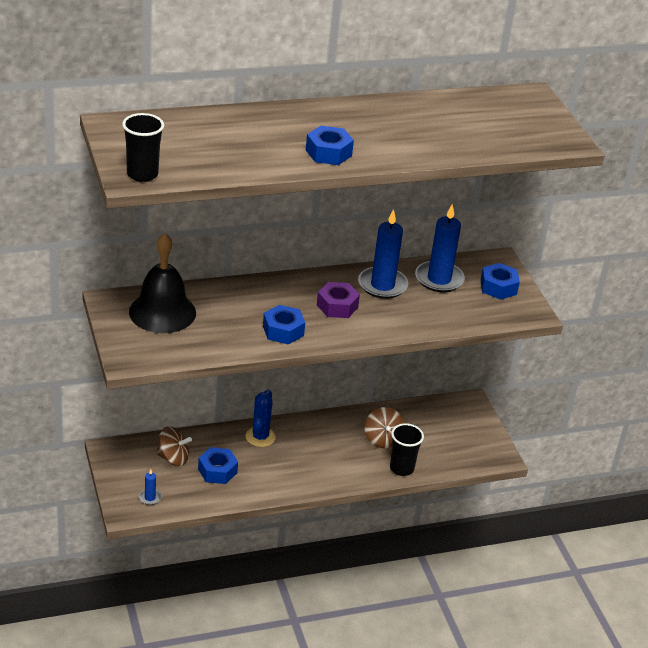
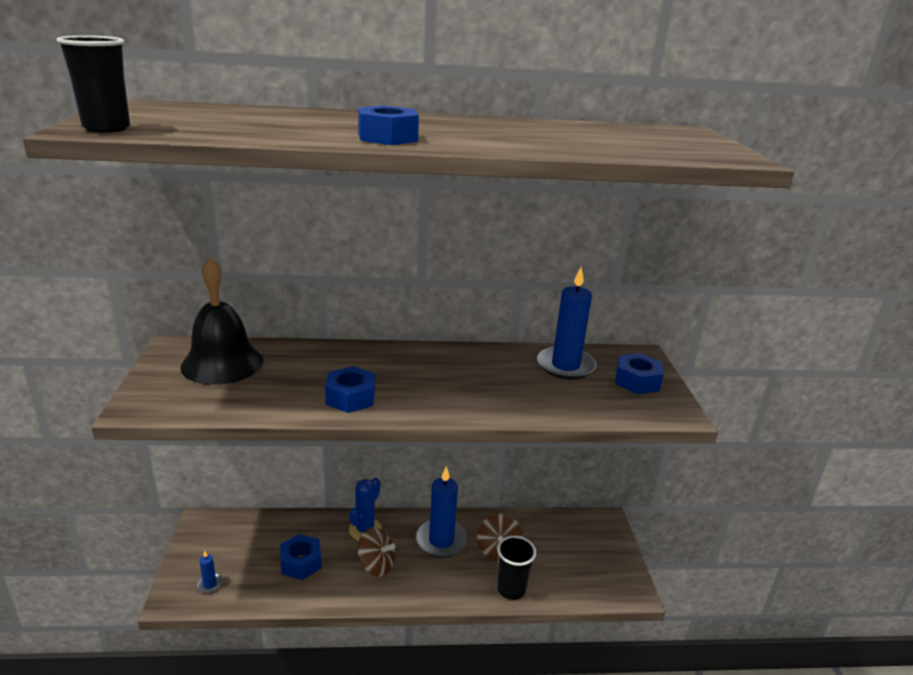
camera: 15 degrees right, 10 degrees down
(173, 458) = (261, 541): brown spinning top -> brown spinning top (376, 565)
(337, 306) = (431, 379): purple nut -> none
(382, 285) = (495, 365): blue candle -> blue candle (441, 540)

